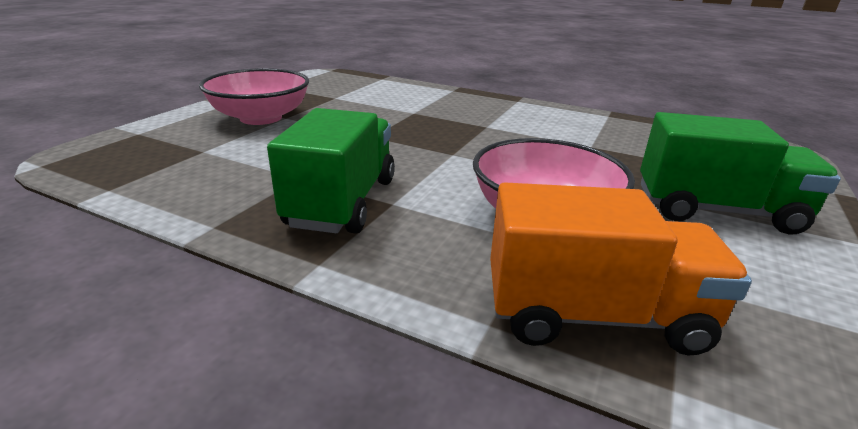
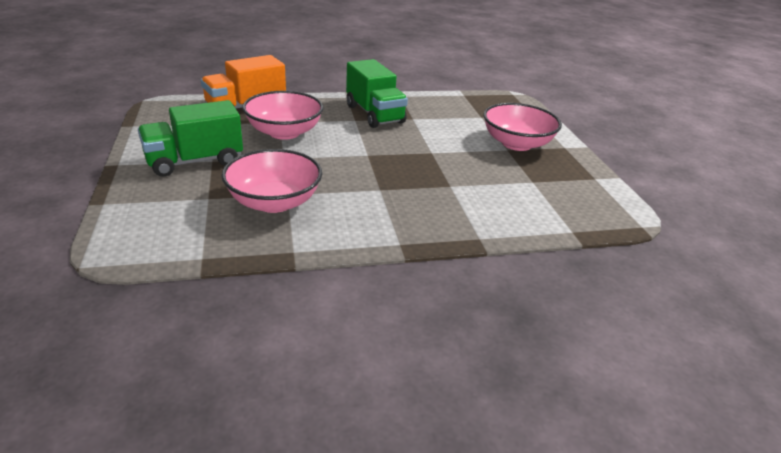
camera: 140 degrees right, 5 degrees up
(610, 143) = (274, 202): none -> pink bowl

